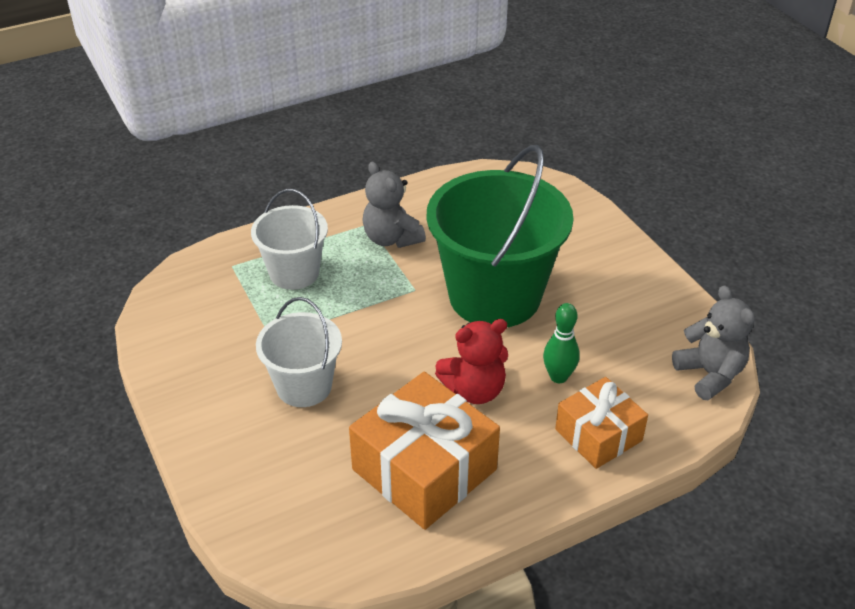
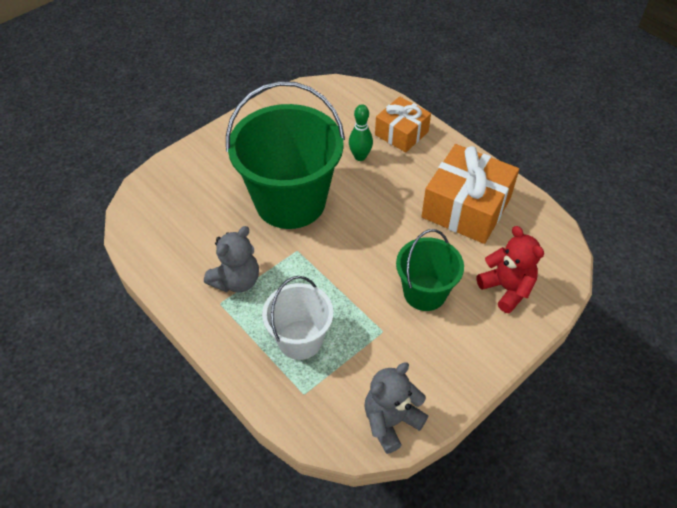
camera: 105 degrees left, 10 degrees up
(304, 386) = (425, 292): white bucket -> green bucket
(474, 390) = (389, 196): red teddy bear -> red teddy bear (506, 289)
(709, 374) = (331, 91): grey teddy bear -> grey teddy bear (391, 421)

